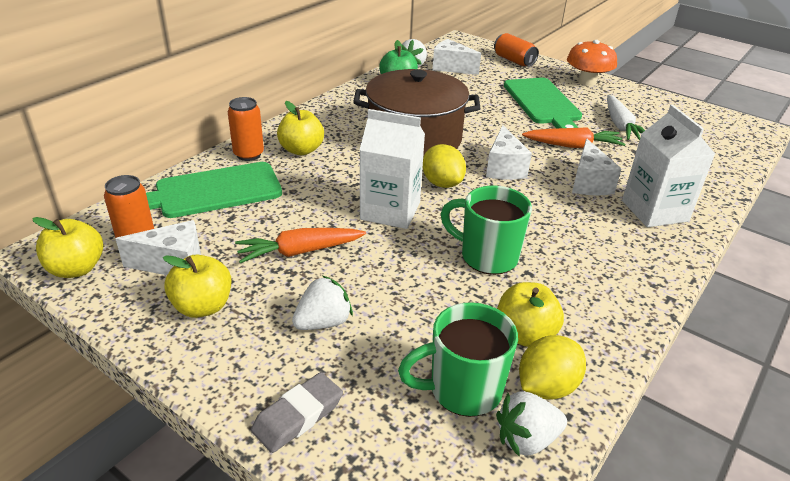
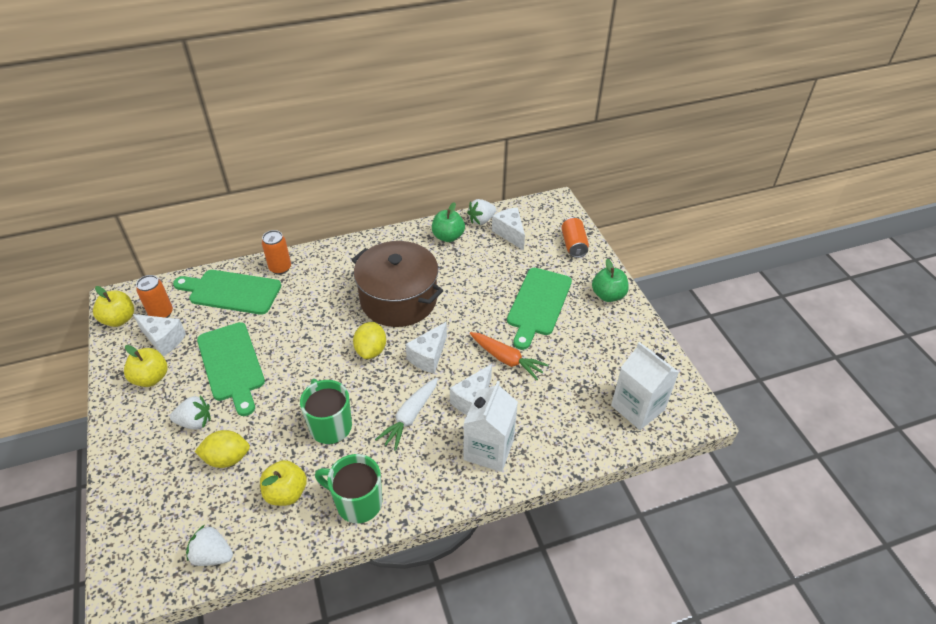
camera: 35 degrees right, 10 degrees up
(298, 416) = (129, 472): grey eraser -> none
(299, 252) = (232, 364): orange carrot -> green cutting board
(301, 150) = (315, 278): yellow apple -> none
(390, 211) = (313, 358): white carton -> white carton (637, 407)
(463, 390) = (215, 507): green mug -> green mug (357, 502)
(546, 387) = (258, 533): yellow lemon -> yellow lemon (227, 458)
(587, 82) = (608, 295): orange mushroom -> green apple
(620, 125) = (573, 356): white carrot -> white carrot (410, 417)

